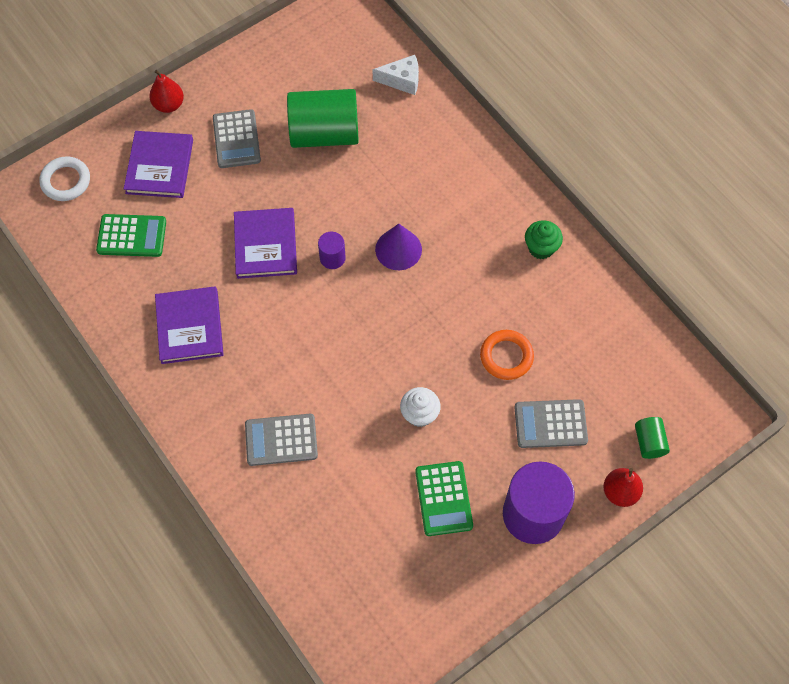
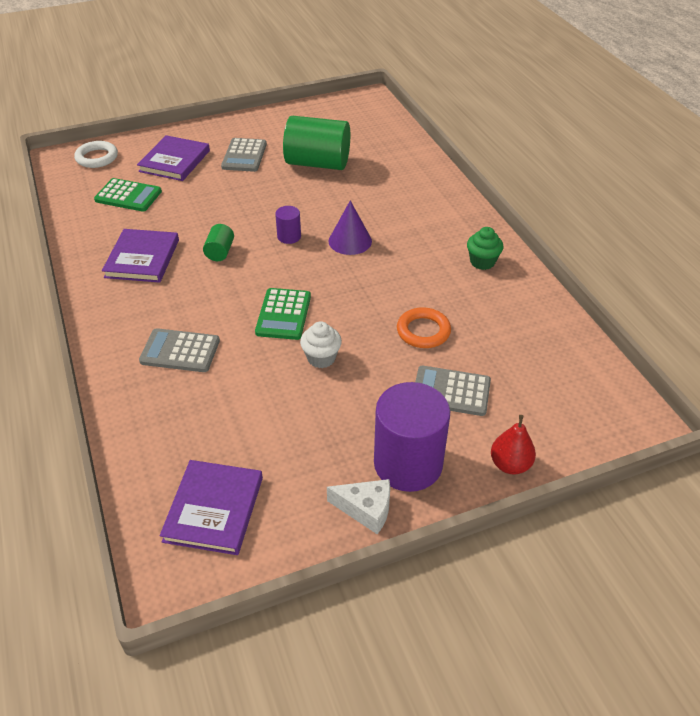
camera: 15 degrees right, 20 degrees down
(169, 105) = (201, 130): red pear -> none
(265, 245) = (235, 219): purple book -> purple book (214, 509)
(402, 80) = (395, 144): white cheese -> white cheese (366, 510)
(443, 498) = (318, 430): green calculator -> green calculator (283, 314)
(649, 442) = (553, 427): green cylinder -> green cylinder (220, 252)

